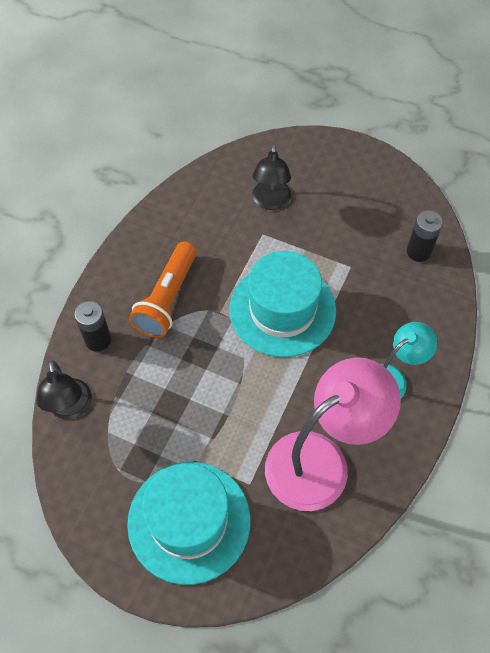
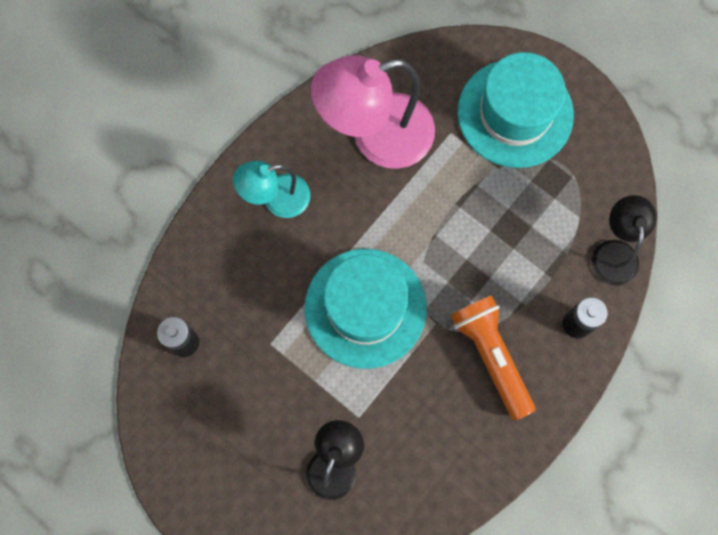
camera: 165 degrees left, 15 degrees up
(167, 299) = (491, 356): orange flashlight -> orange flashlight turned 60 degrees counterclockwise

